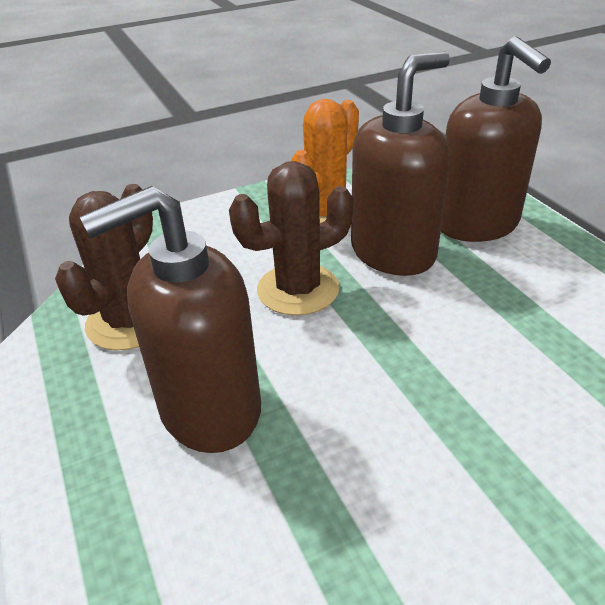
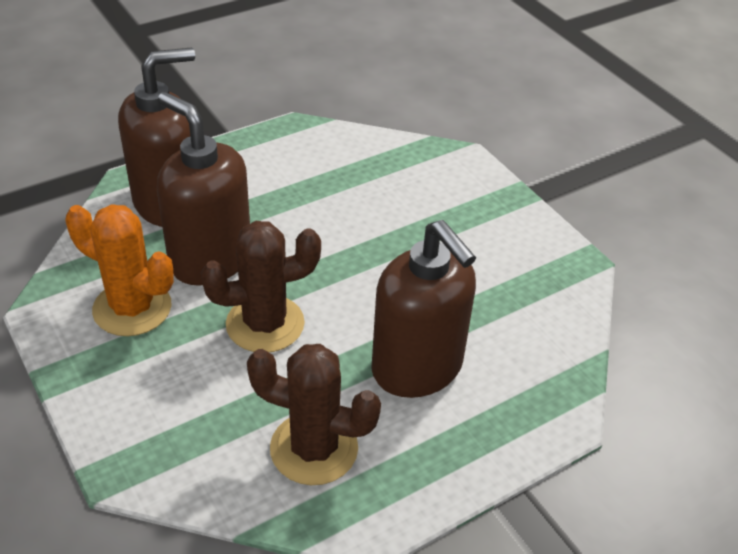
camera: 100 degrees left, 5 degrees up
(298, 289) = (265, 324): brown cactus -> brown cactus turned 75 degrees counterclockwise

